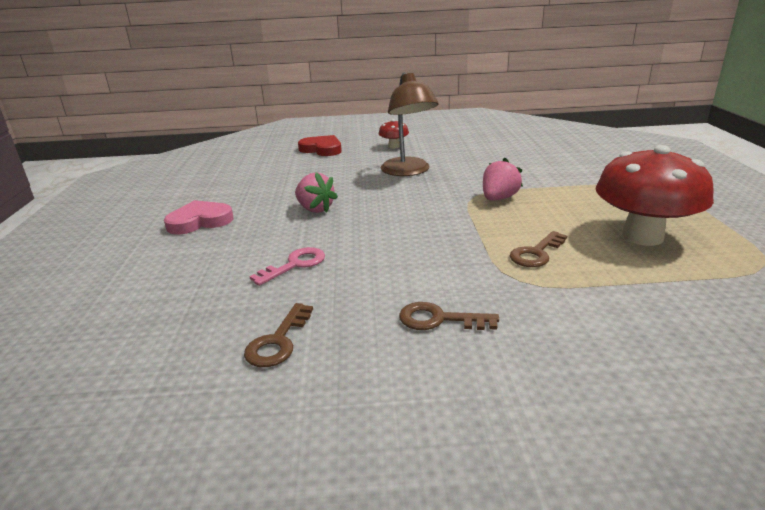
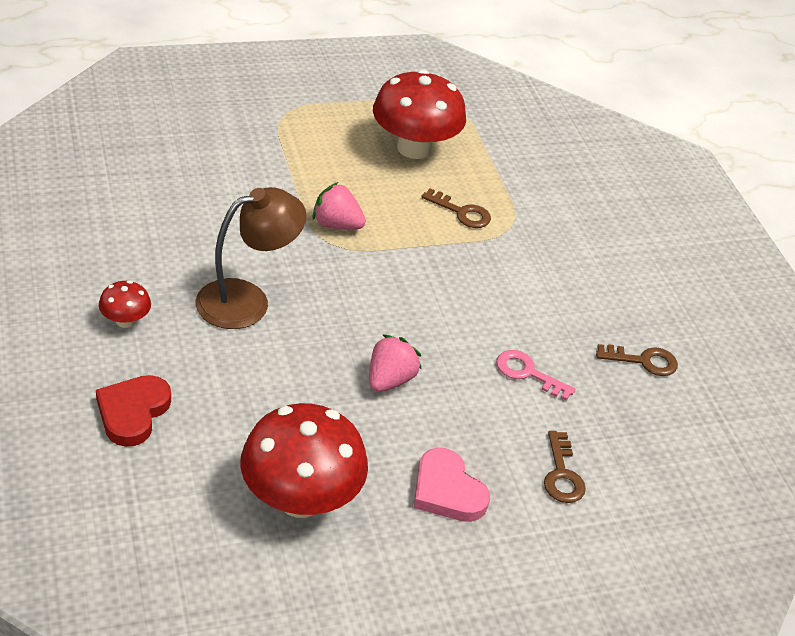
camera: 110 degrees left, 15 degrees up
(232, 182) = (300, 499): none -> red mushroom
(439, 319) = (582, 273): brown key -> brown key (562, 474)

